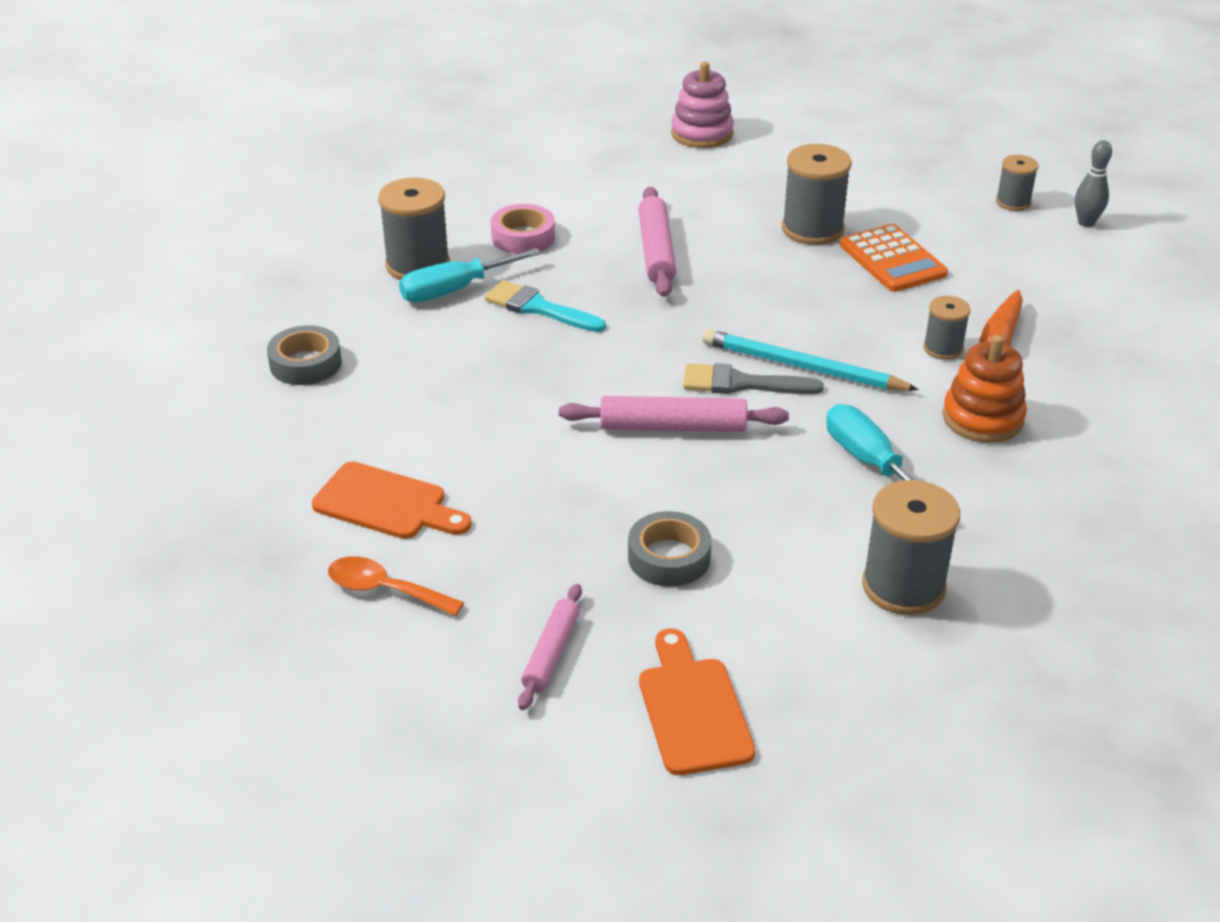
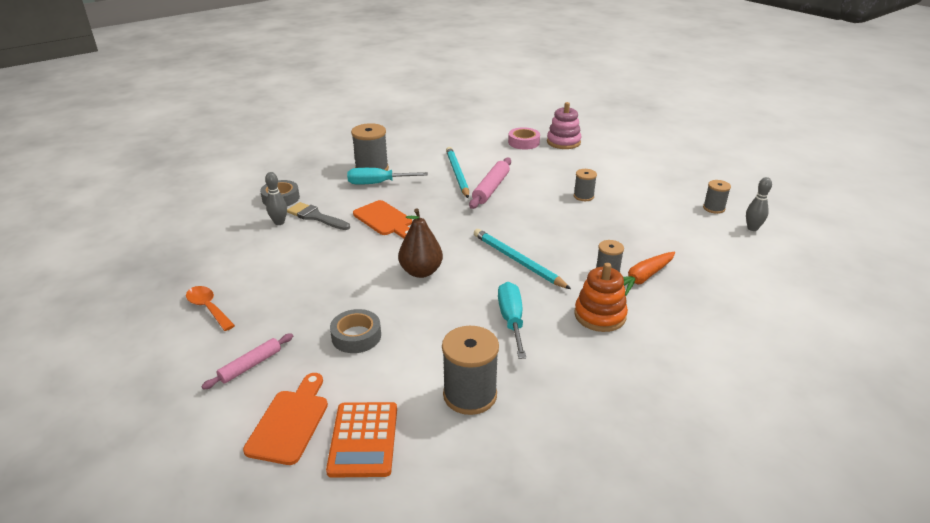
camera: 25 degrees right, 5 degrees down
(351, 409) = (279, 222): none -> grey bowling pin
(386, 503) = (250, 268): orange cutting board -> orange cutting board (385, 220)
(523, 237) = (432, 168): pink tape -> pink tape (523, 142)
(538, 308) = (408, 200): turquoise brush -> none
(576, 238) = (457, 174): none -> turquoise pencil
(673, 427) = (421, 272): pink rolling pin -> brown pear
(742, 383) = (477, 260): grey brush -> grey brush (316, 217)
(812, 229) = (583, 196): grey spool -> grey spool, size x0.57
(892, 260) = (616, 221): orange calculator -> orange calculator (363, 439)

